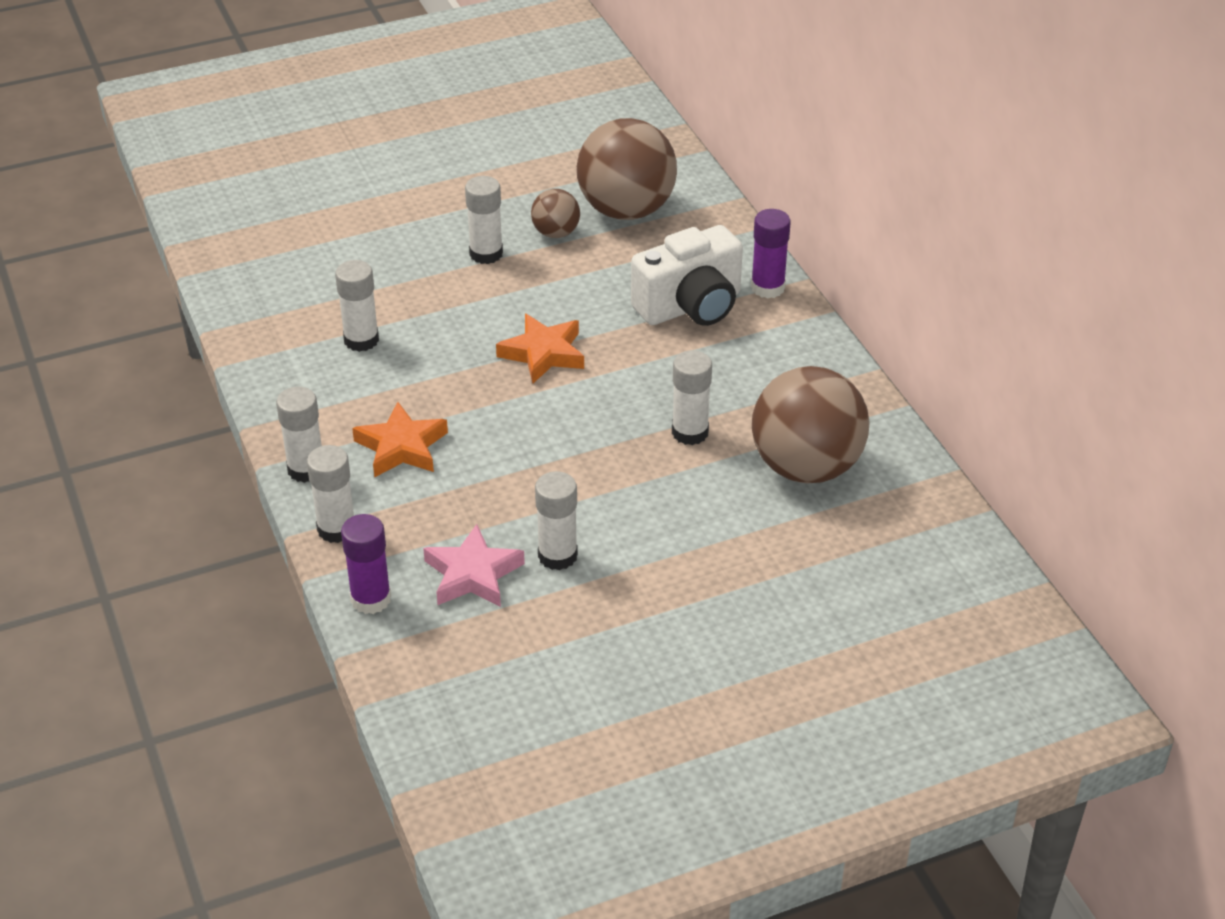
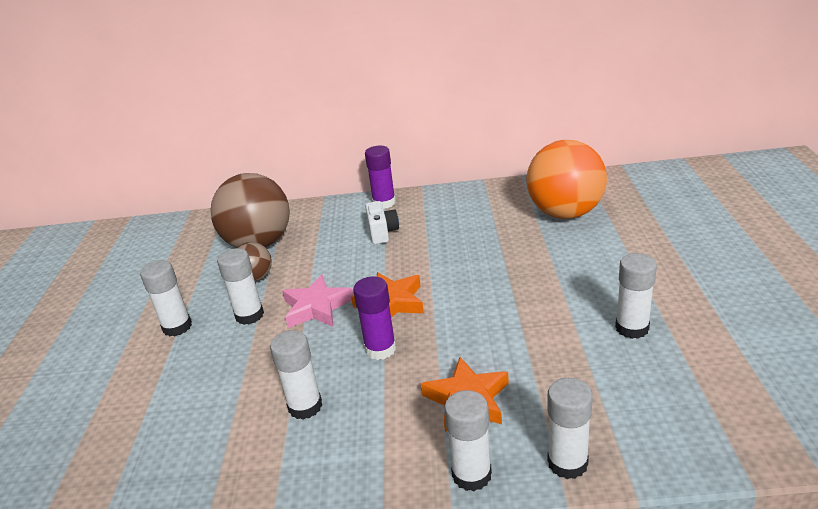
camera: 65 degrees left, 10 degrees down
(371, 599) = (673, 451): purple glue stick -> purple glue stick (380, 349)
(473, 574) = (647, 378): pink star -> pink star (317, 307)
(690, 432) = (513, 250): white glue stick -> white glue stick (177, 327)
(691, 306) = (382, 232): white camera -> white camera, size x0.54
(806, 467) = (565, 213): brown ball -> orange ball

